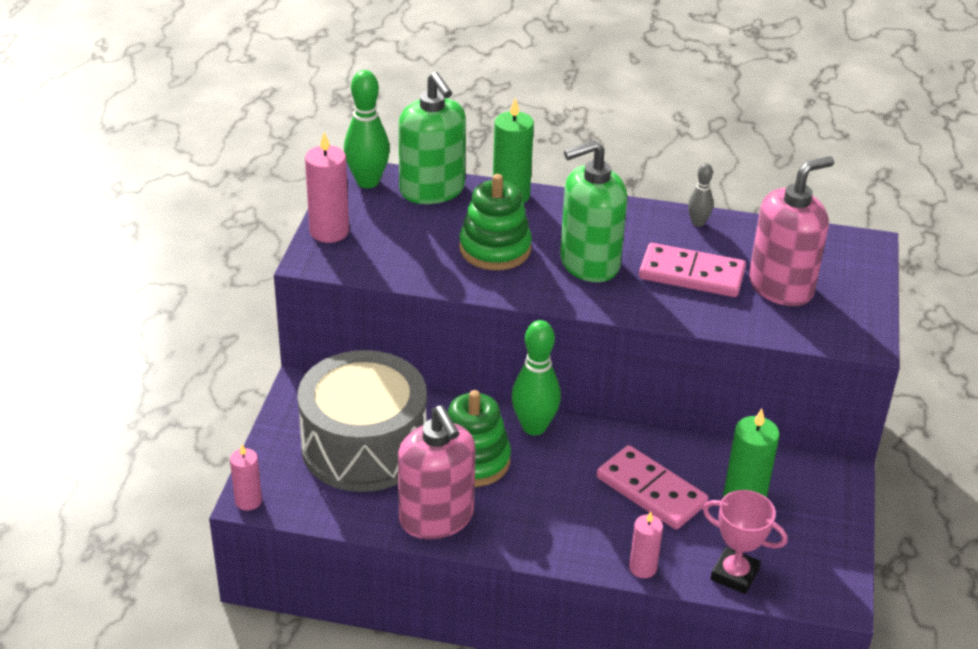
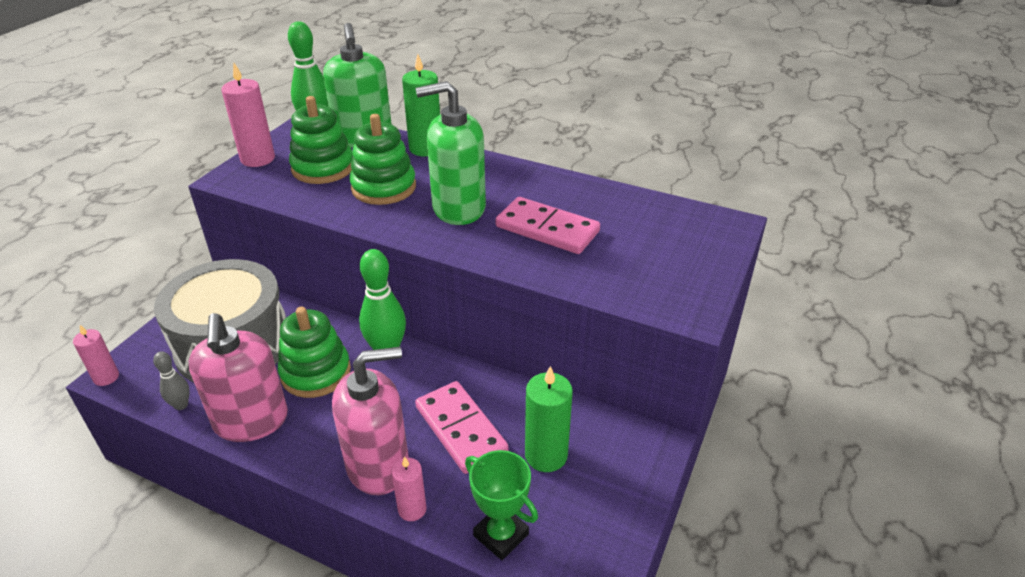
camera: 15 degrees right, 0 degrees up
(412, 234) = (323, 168): none -> green stacking toy
(698, 223) = (577, 187): grey bowling pin -> grey bowling pin (181, 405)
(734, 574) = (501, 535): pink trophy -> green trophy
(781, 287) = (628, 250): pink soap dispenser -> pink soap dispenser (378, 465)

